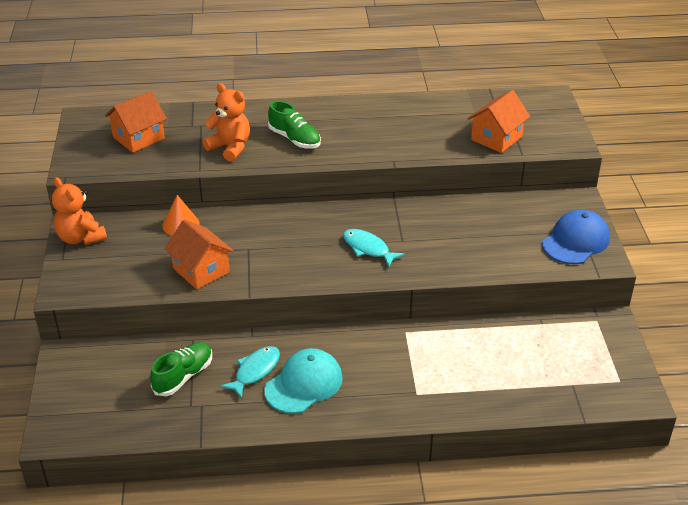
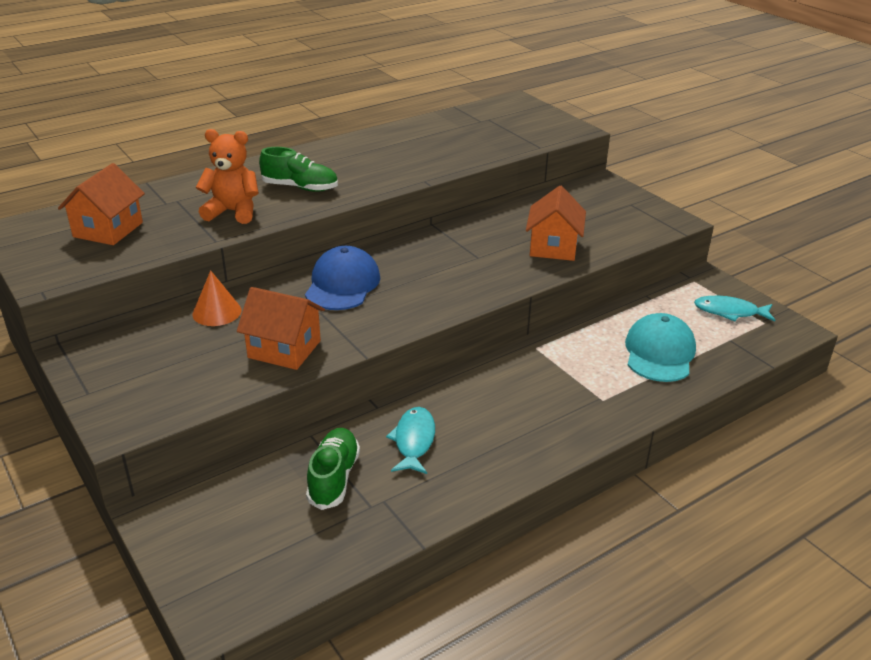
camera: 30 degrees left, 5 degrees down
(81, 238) = (95, 363): orange teddy bear -> none
(304, 384) = (480, 434): turquoise cap -> turquoise cap (659, 353)
(368, 248) = (451, 274): turquoise fish -> turquoise fish (730, 312)
(496, 138) = (503, 140): orange house -> orange house (553, 247)
(576, 241) = (635, 213): blue cap -> blue cap (342, 284)

